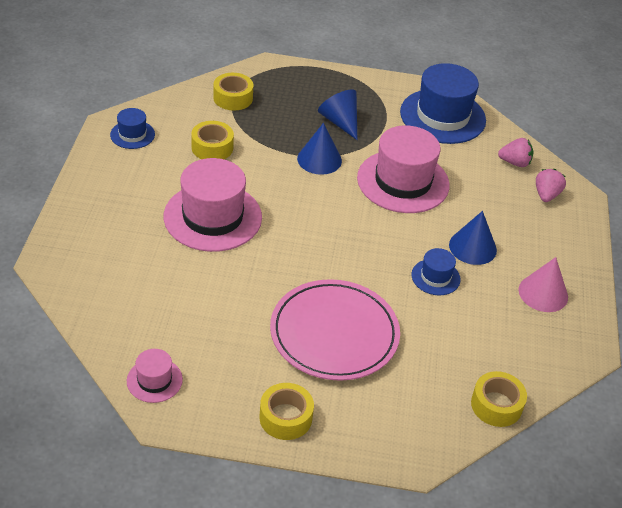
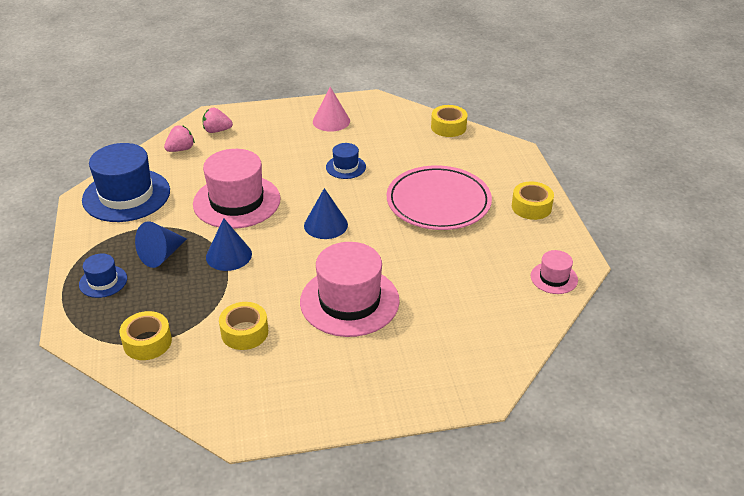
camera: 105 degrees left, 5 degrees down
(132, 134) = (251, 404): blue hat -> blue hat (103, 281)
(472, 247) = (301, 155): blue cone -> blue cone (325, 225)
(515, 163) = (181, 149): pink strawberry -> pink strawberry turned 60 degrees clockwise

